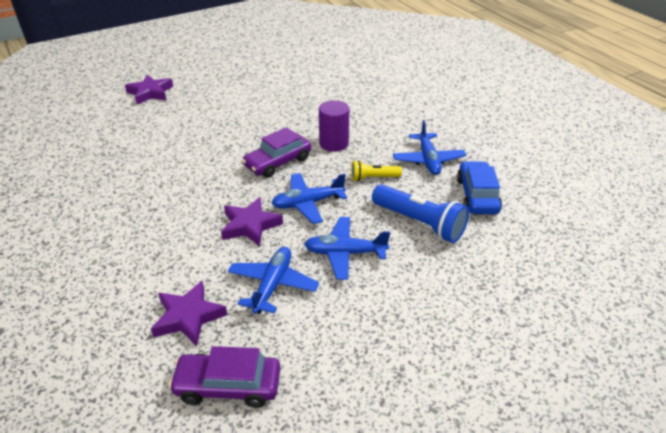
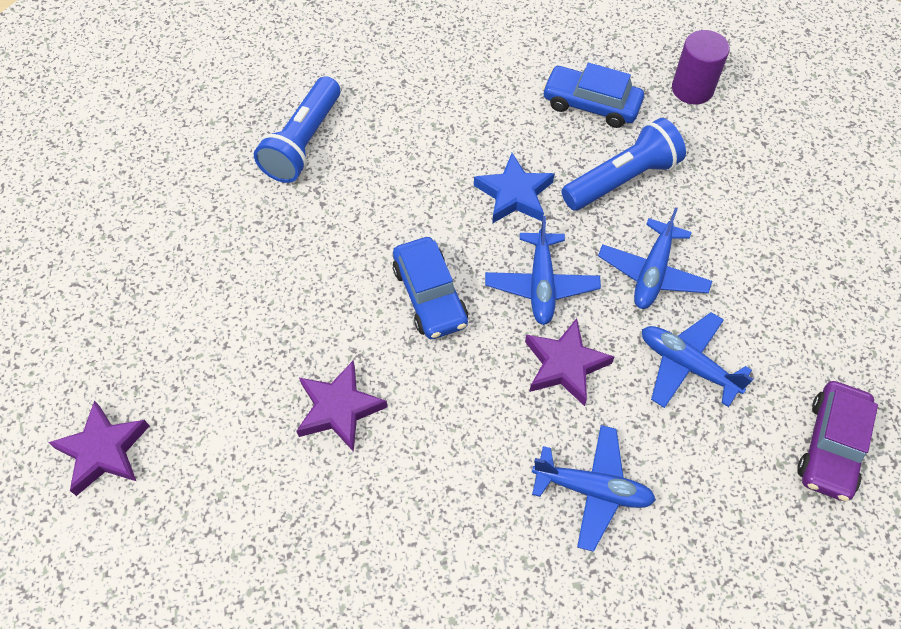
camera: 70 degrees left, 20 degrees up
(188, 317) = (719, 472): purple star -> purple star (339, 409)
(278, 162) = (429, 296): purple car -> blue car
(334, 143) = (412, 213): purple cylinder -> purple cylinder (692, 89)
(359, 98) = (303, 142): none -> blue flashlight
(373, 178) = (514, 194): yellow flashlight -> blue star
(428, 160) = (499, 122): blue plane -> blue plane (592, 490)

